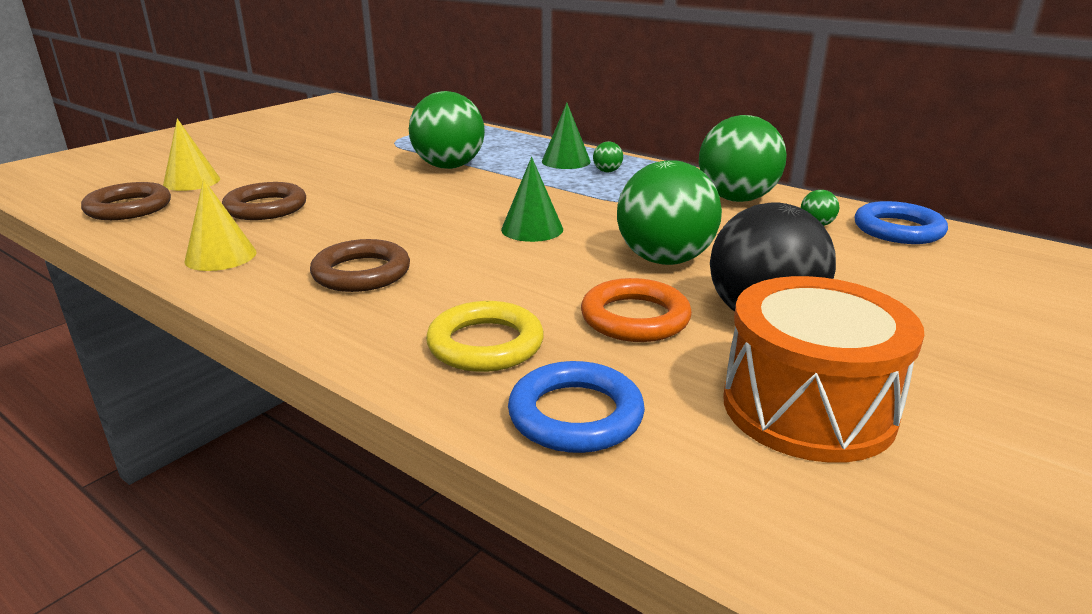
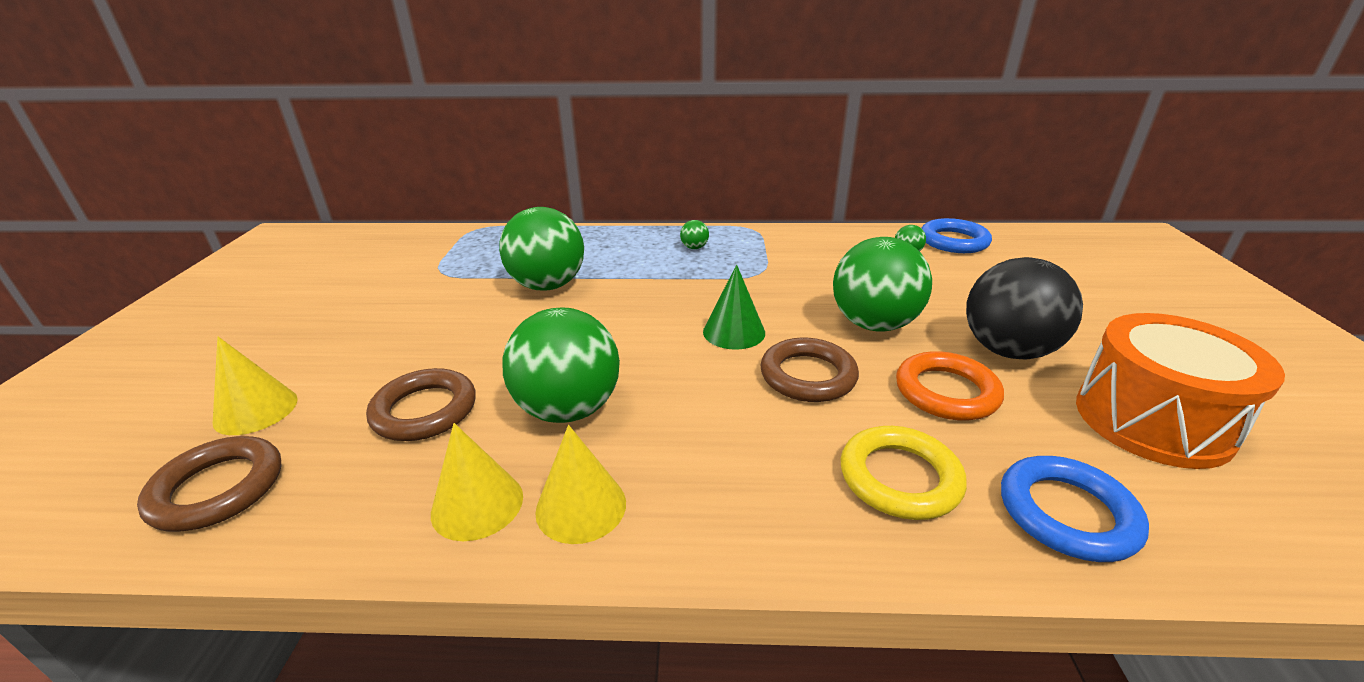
camera: 35 degrees left, 5 degrees up
(267, 277) = (581, 506): none -> yellow cone
(361, 273) = (669, 451): brown ring -> brown ring (808, 376)
(566, 161) = (644, 247): green cone -> none
(736, 199) = (825, 246): green ball -> green ball (568, 409)

